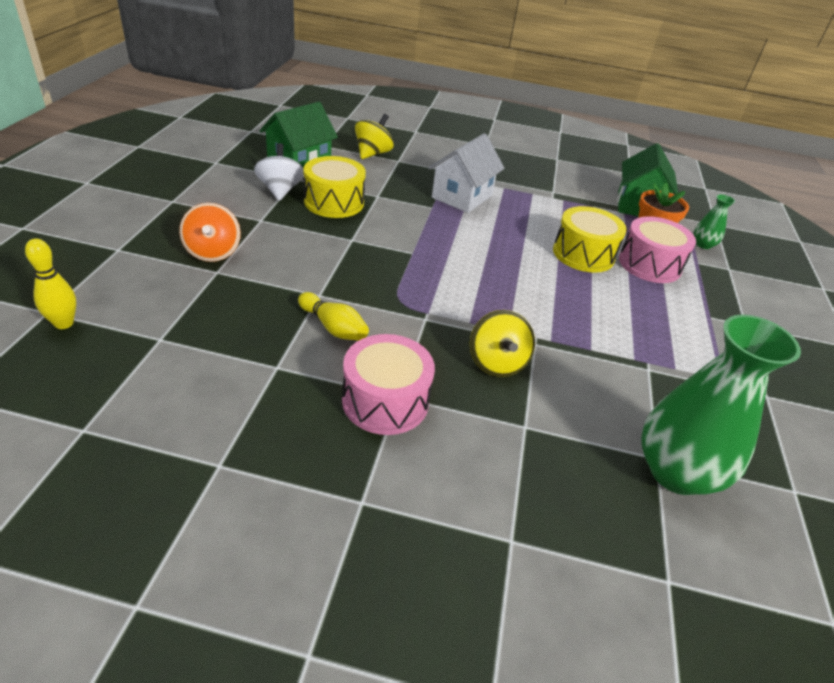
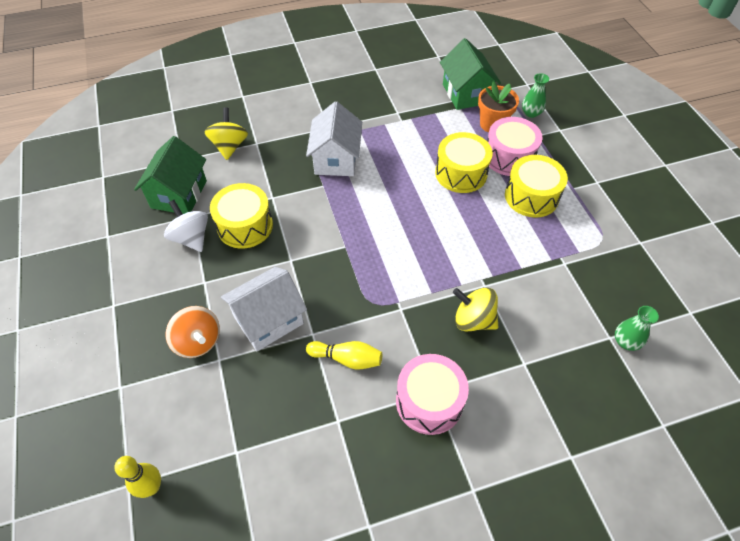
camera: 25 degrees left, 15 degrees up
(289, 267) = (268, 320): none -> white house
(496, 363) = (473, 320): yellow spinning top -> yellow spinning top turned 150 degrees clockwise
(651, 302) = (531, 196): none -> yellow drum
(676, 472) = (625, 342): green vase -> green vase, size x0.45

